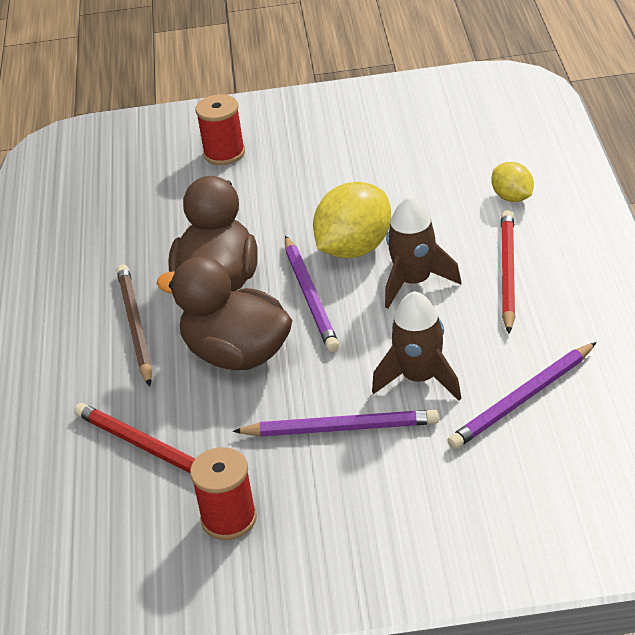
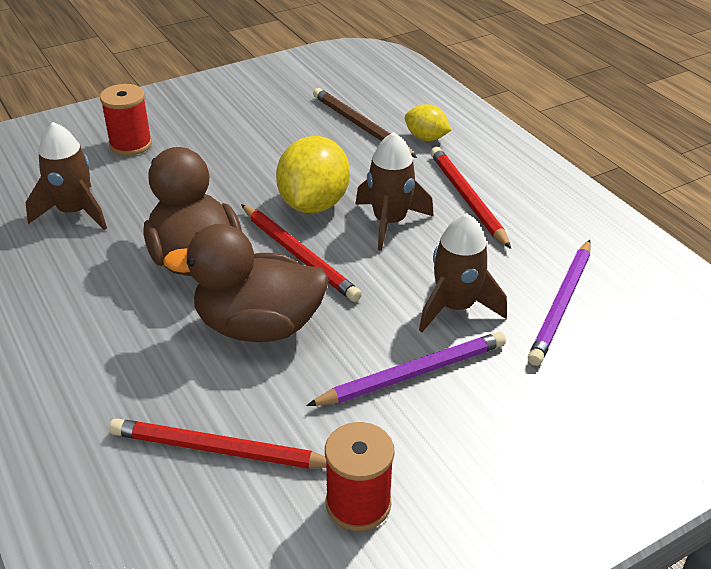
camera: 30 degrees left, 0 degrees up
(135, 327) = (128, 323): brown pencil -> brown pencil (361, 126)
(142, 214) = (74, 212): none -> brown rocket
(310, 296) = (299, 255): purple pencil -> red pencil

